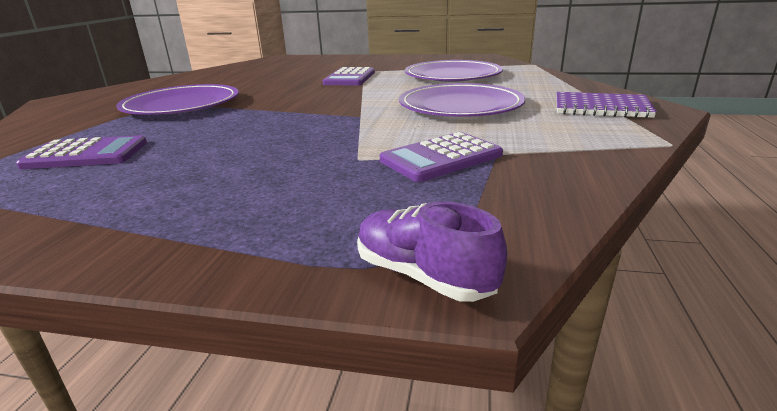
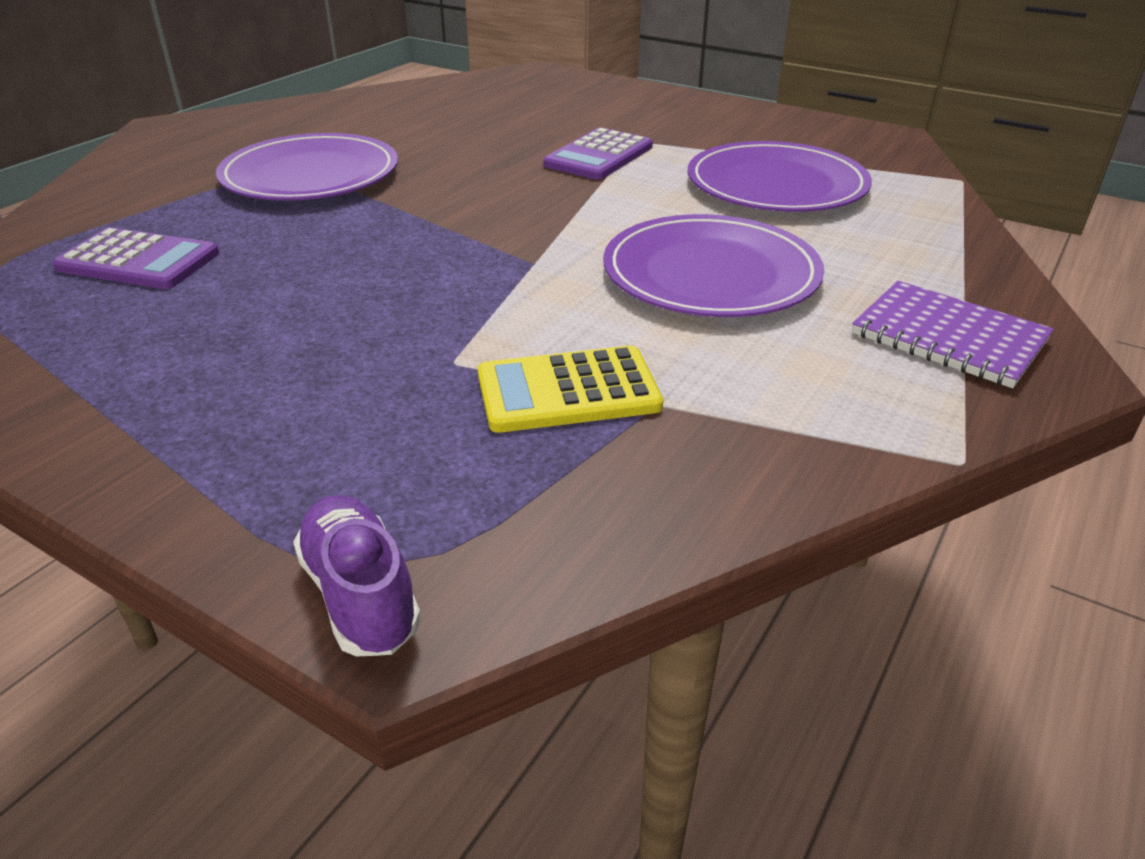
camera: 20 degrees right, 10 degrees up
(441, 158) = (568, 391): purple calculator -> yellow calculator

